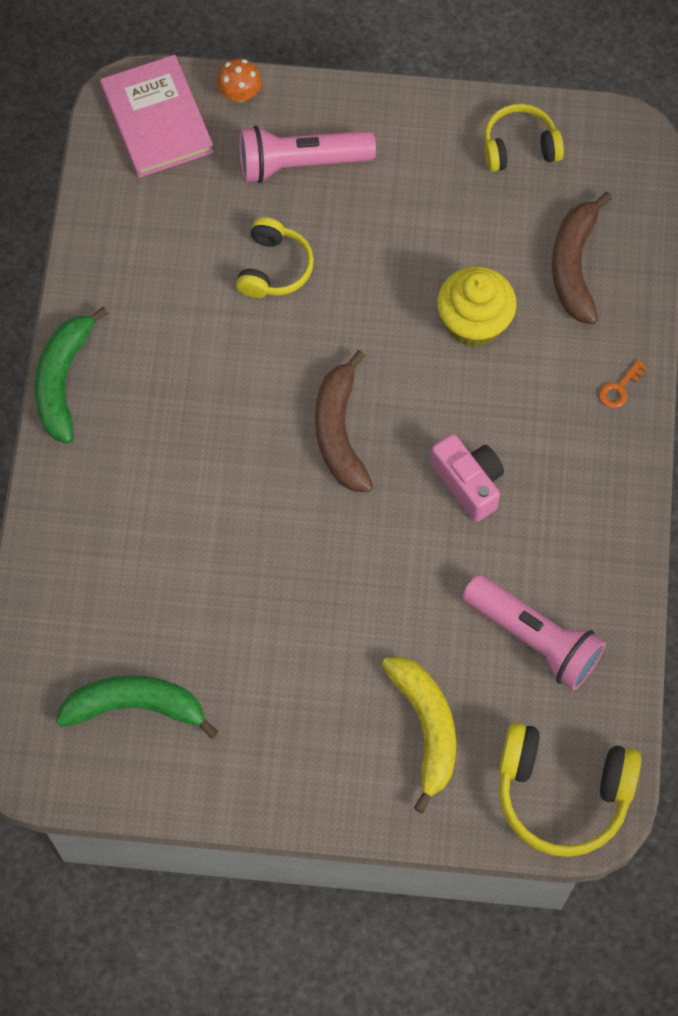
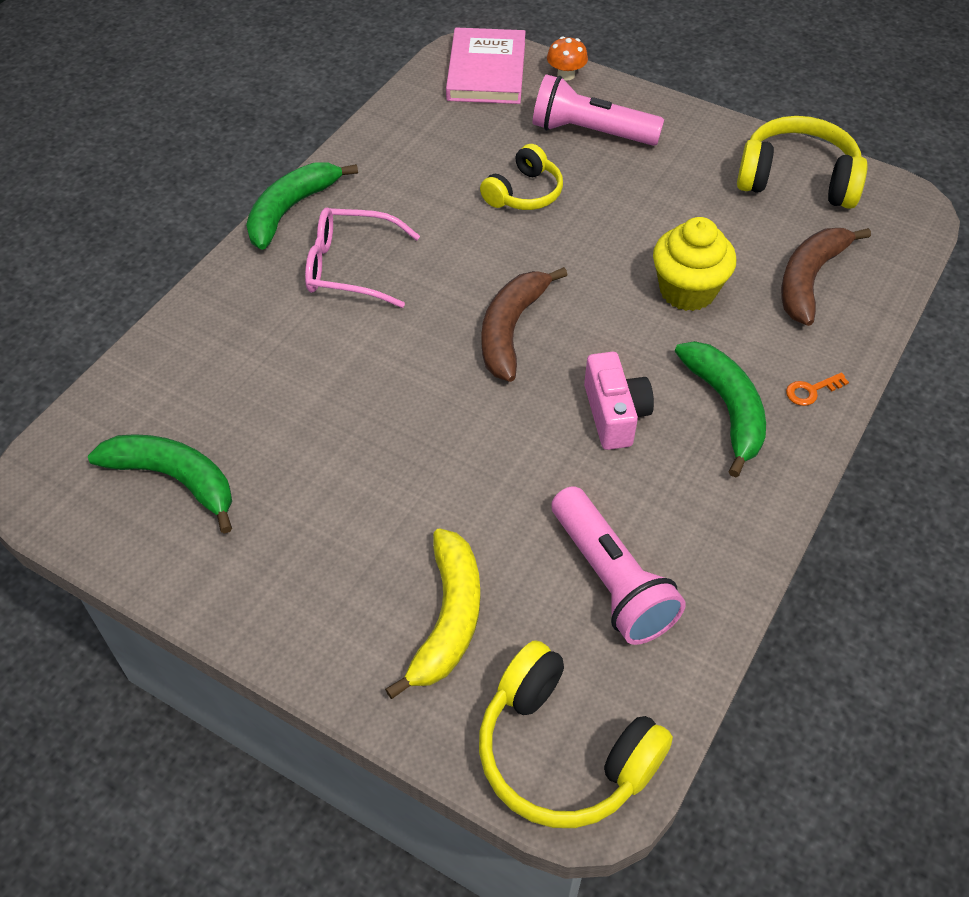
camera: 25 degrees right, 15 degrees down
(158, 424) = (350, 267): none -> pink glasses
(519, 147) = (797, 180): yellow headphones -> yellow headphones, size x1.58
(557, 436) = (726, 408): none -> green banana

